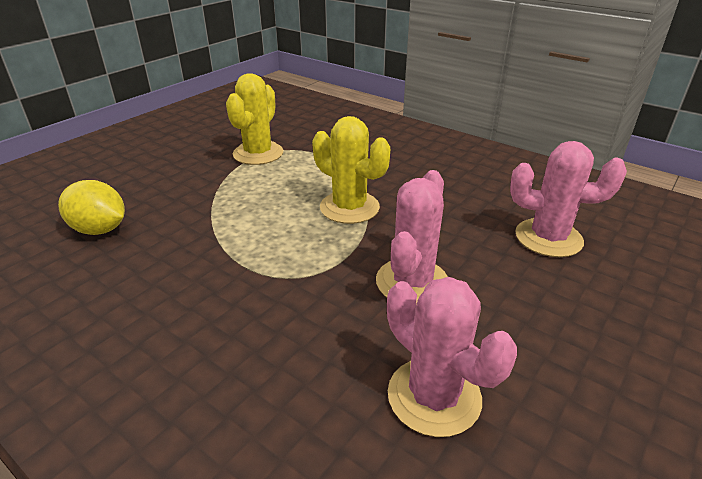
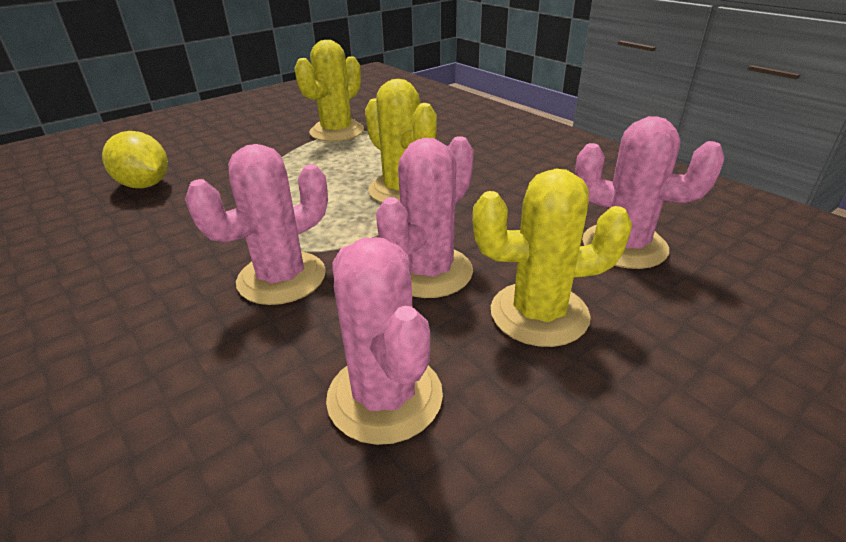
camera: 15 degrees right, 0 degrees up
(290, 306) = (282, 278): none -> pink cactus
(514, 306) = (539, 314): none -> yellow cactus

